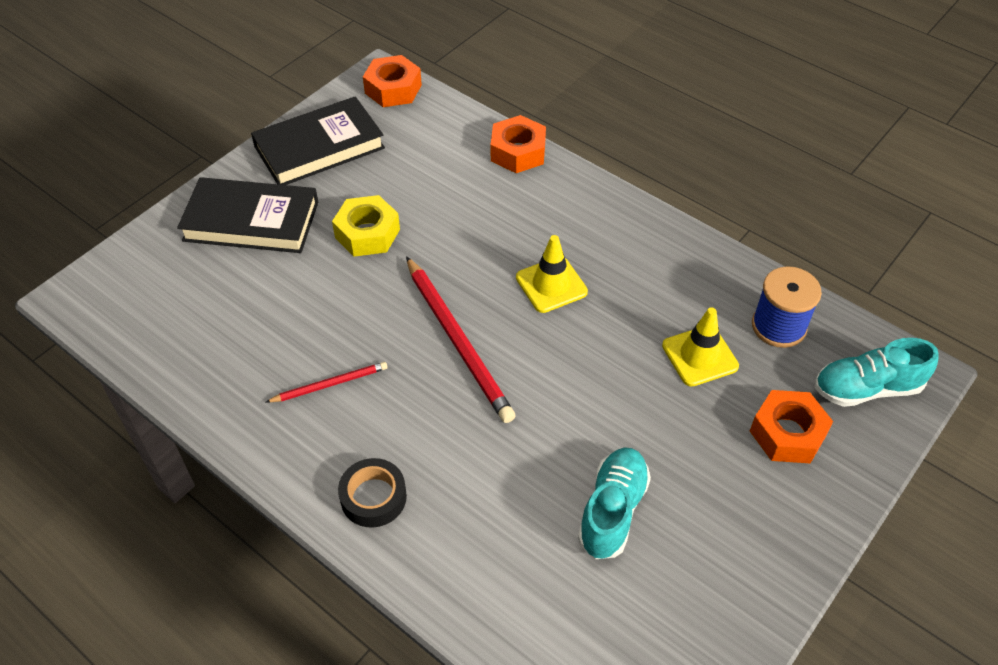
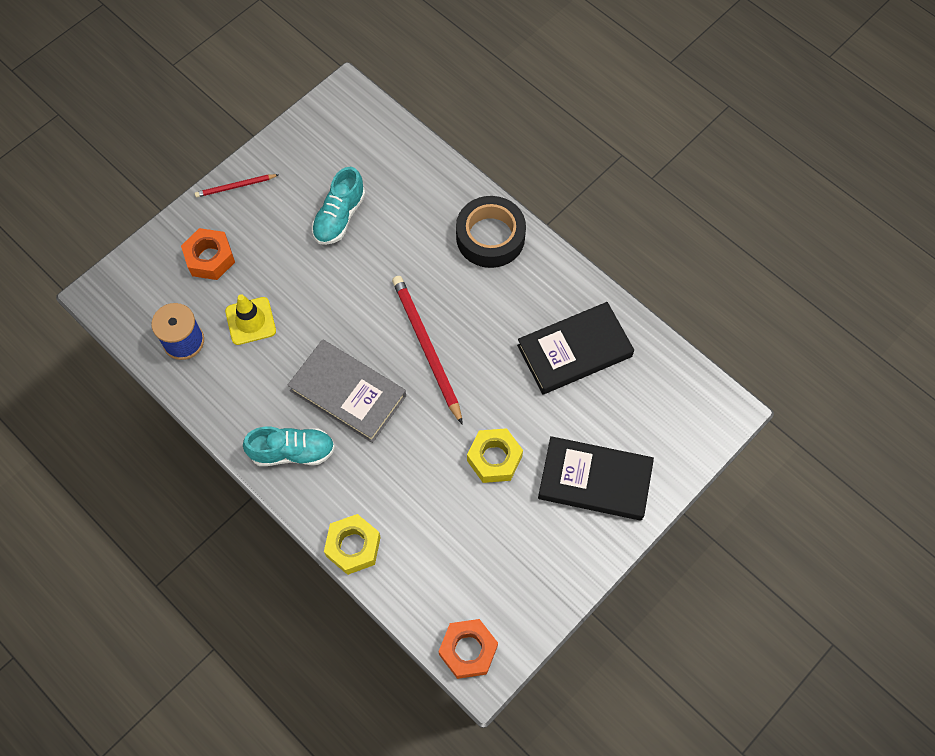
camera: 175 degrees left, 15 degrees up
(319, 147) = (540, 569): black book -> black book (574, 351)
(330, 384) = (521, 319): red pencil -> red pencil (235, 187)
(373, 497) = (490, 237): black tape -> black tape, size x1.63
(518, 152) = (353, 546): orange nut -> yellow nut
(551, 285) = (348, 393): yellow traffic cone -> grey book
(867, 388) = (141, 286): turquoise shoe -> turquoise shoe (292, 452)

